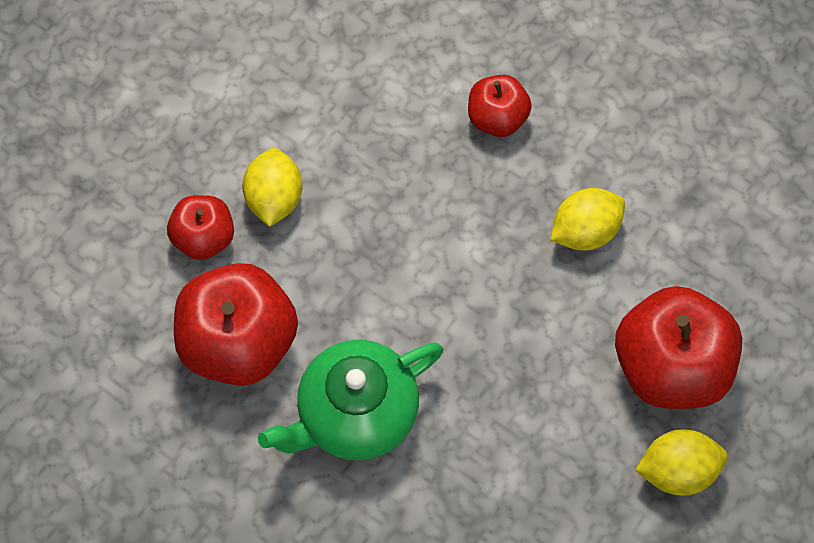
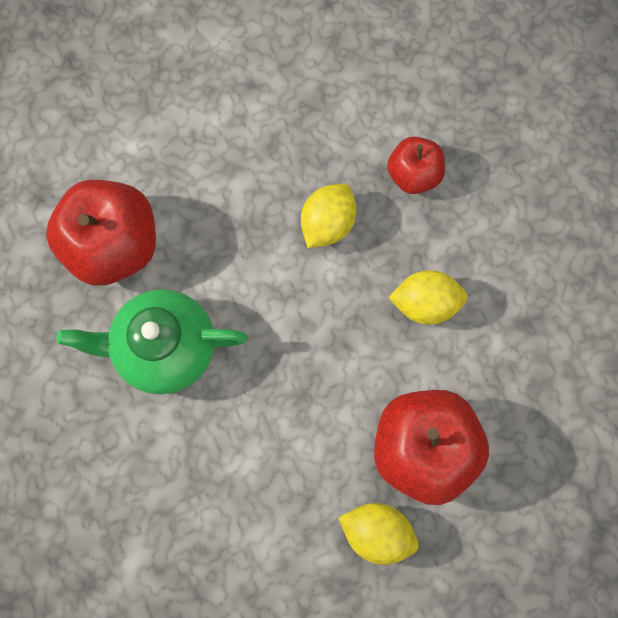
camera: 30 degrees right, 10 degrees up
(205, 238) = (136, 151): red apple -> none
(275, 199) = (205, 148): yellow lemon -> yellow lemon (327, 224)

